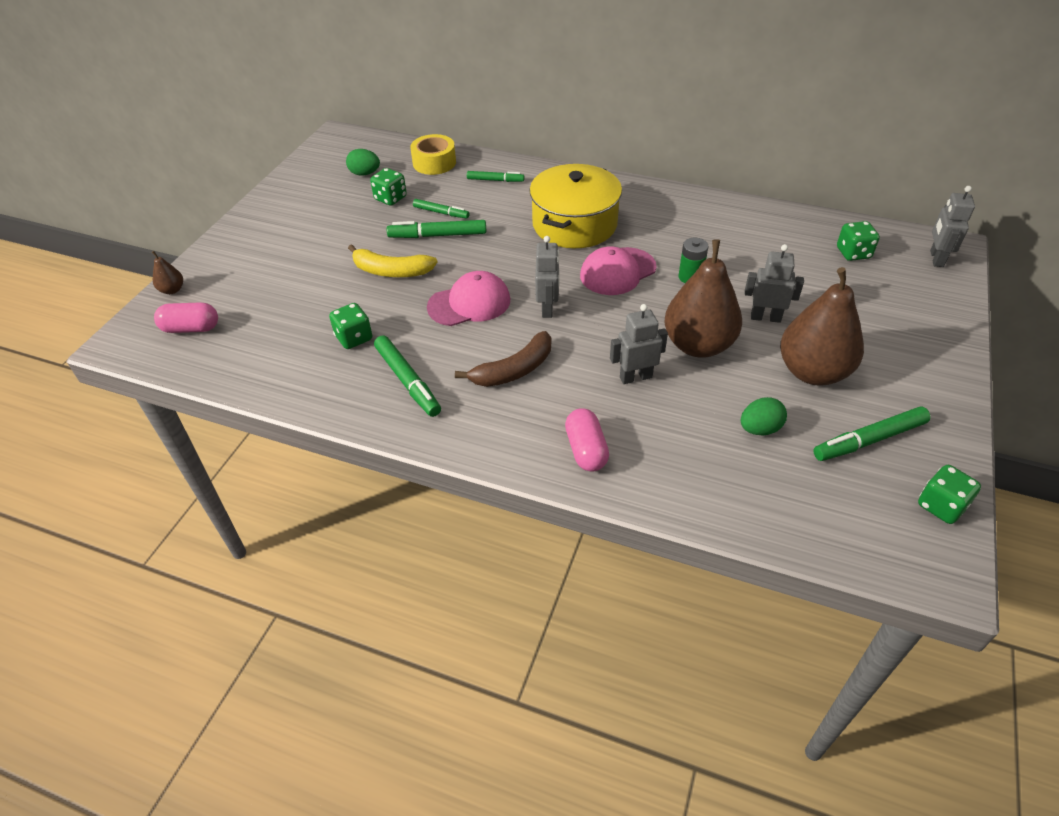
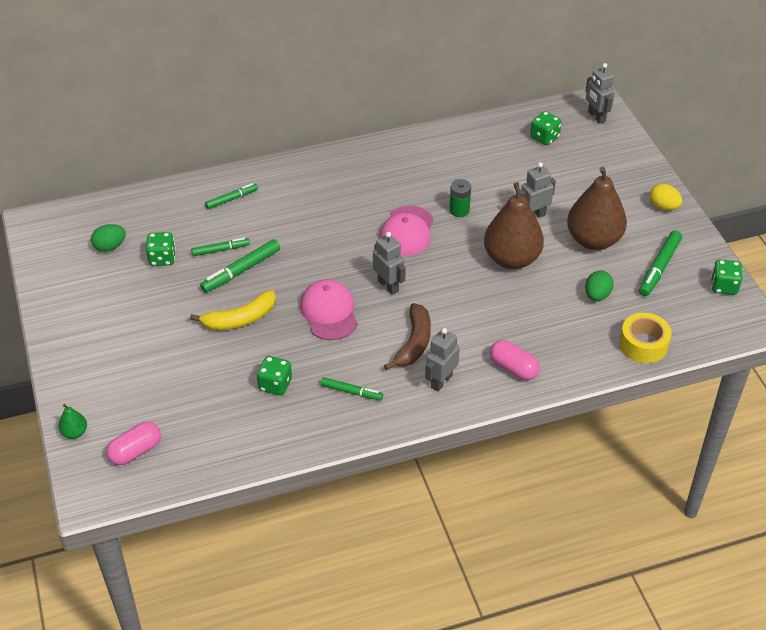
camera: 40 degrees left, 0 degrees up
(172, 290) = (74, 432): brown pear -> green pear
(407, 381) = (351, 392): green marker -> green marker, size x0.64
(434, 163) = (160, 207): yellow tape -> yellow tape (643, 344)
(469, 303) = (329, 312): pink cap -> pink cap turned 45 degrees counterclockwise
(574, 224) = (336, 208): yellow pot -> none
(635, 377) = (495, 303): grey robot -> grey robot (441, 381)
(938, 379) = (663, 207): none -> yellow egg

